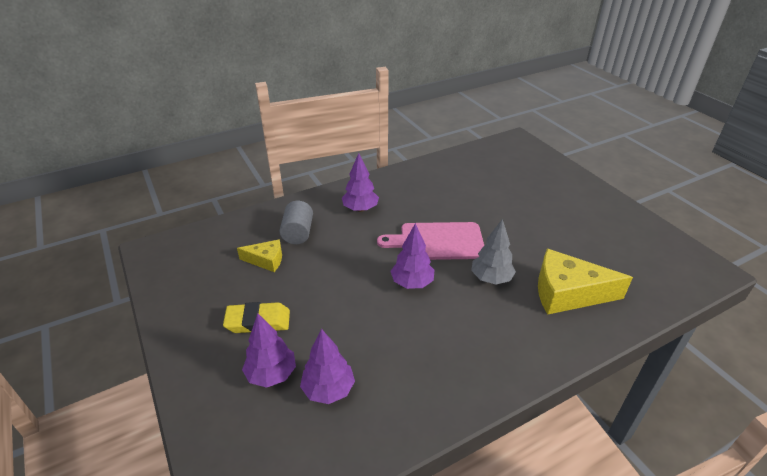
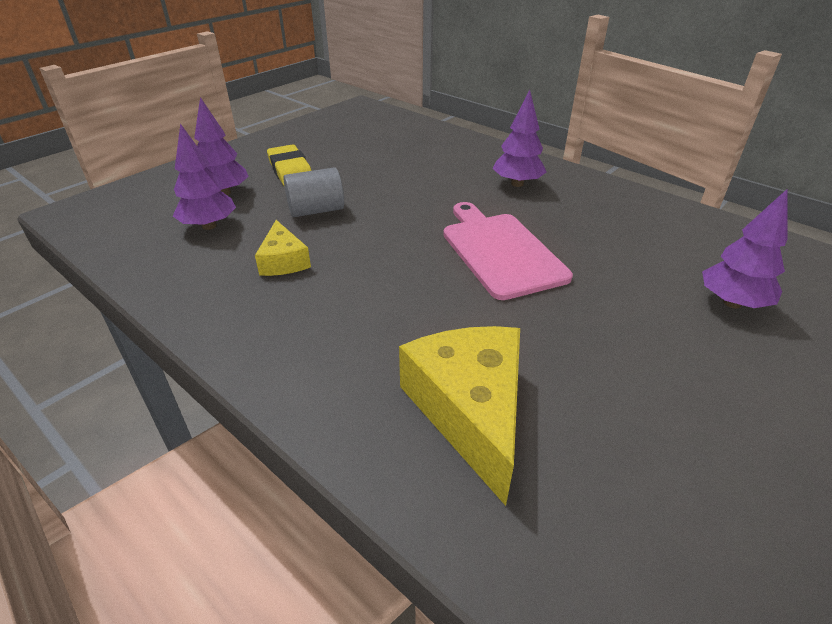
camera: 70 degrees right, 0 degrees up
(266, 260) = (380, 154): yellow cheese -> yellow cheese (283, 261)
(298, 233) = (437, 159): grey cylinder -> grey cylinder (316, 210)
(412, 283) = (398, 246): purple tree -> purple tree (732, 303)
(491, 278) = (451, 313): grey tree -> none

